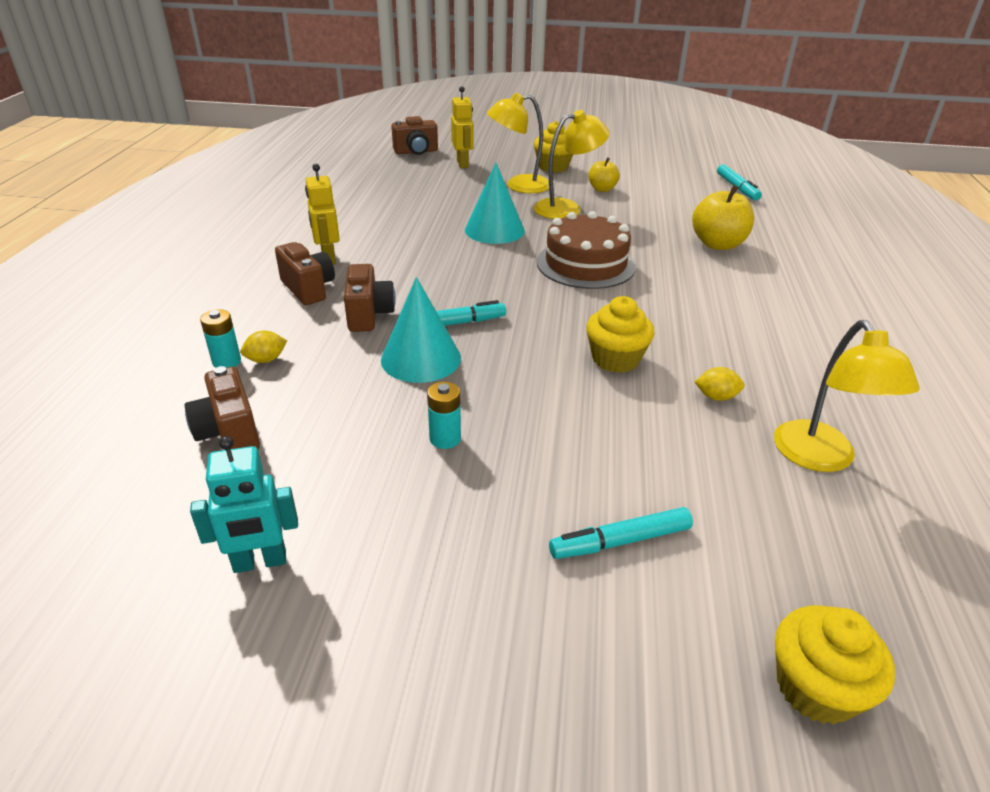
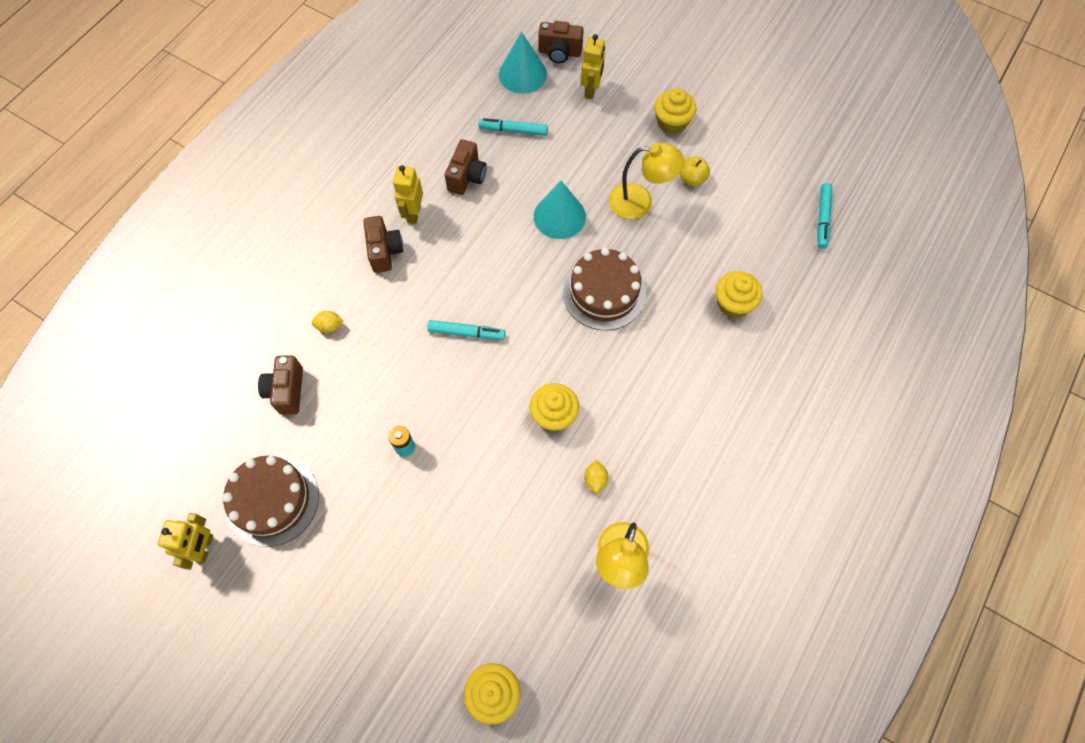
camera: 25 degrees right, 30 degrees up
(147, 676) = (205, 548): none -> yellow robot
(227, 362) = (305, 319): turquoise battery -> none
(260, 562) = (272, 500): turquoise robot -> brown cake
(369, 315) = (413, 300): brown camera -> brown camera (467, 177)
(421, 358) = (426, 363): turquoise cone -> turquoise cone (522, 74)
(519, 186) = (620, 148): yellow lamp -> none
(621, 541) = (458, 567): turquoise marker -> turquoise marker (514, 131)
(716, 397) = (595, 479): yellow lemon -> yellow lemon turned 60 degrees clockwise
(718, 244) = (733, 303): yellow apple -> yellow cupcake

